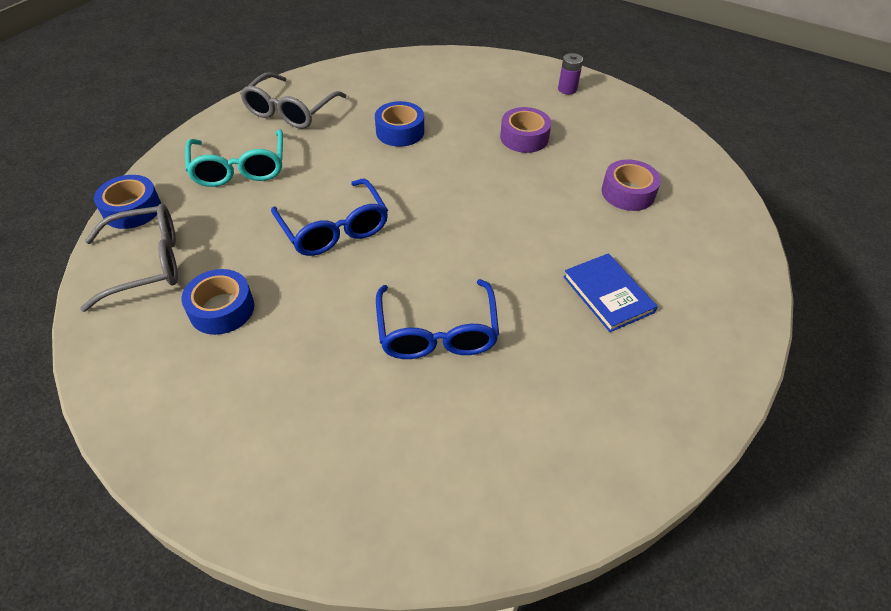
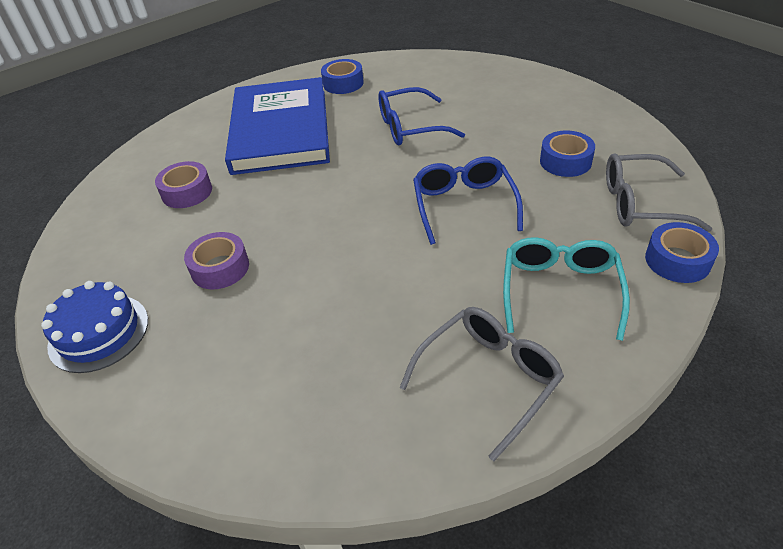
camera: 155 degrees left, 5 degrees down
(400, 131) = (353, 306): blue tape -> blue tape (343, 83)
(437, 332) = (410, 127): blue glasses -> blue glasses turned 120 degrees counterclockwise
(567, 89) = (99, 332): purple battery -> blue cake
(608, 294) = (281, 130): blue book -> blue book, size x2.32

